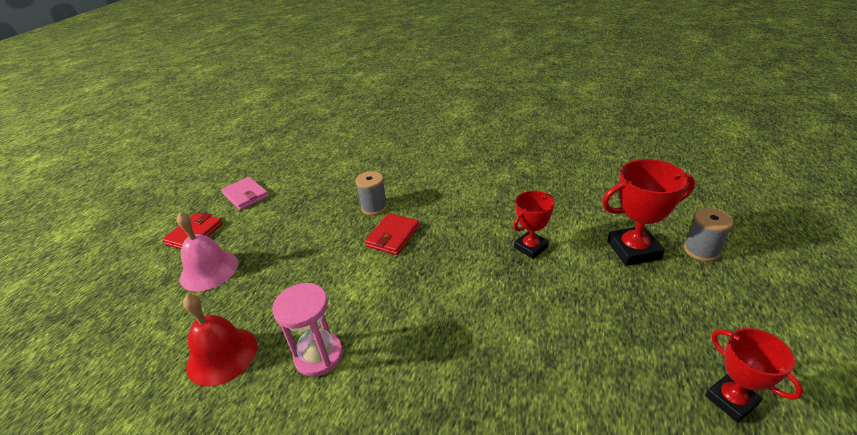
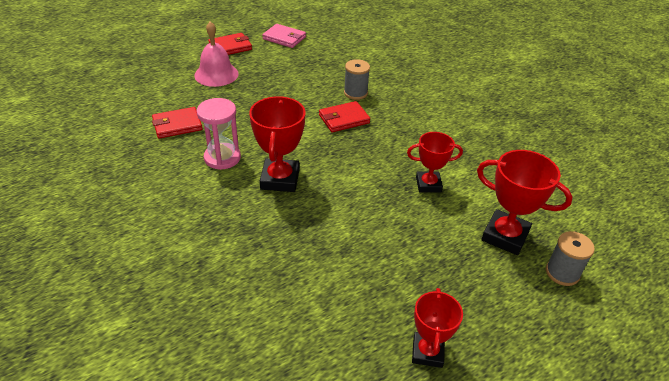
camera: 35 degrees right, 5 degrees up
(222, 355) = (177, 125): red bell -> red wallet
(246, 195) = (284, 38): pink wallet -> pink wallet turned 60 degrees counterclockwise
(405, 334) = (280, 179): none -> red trophy

